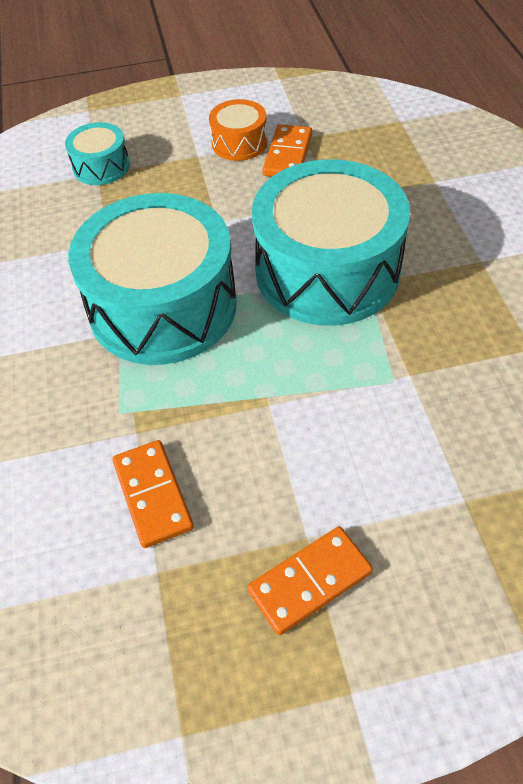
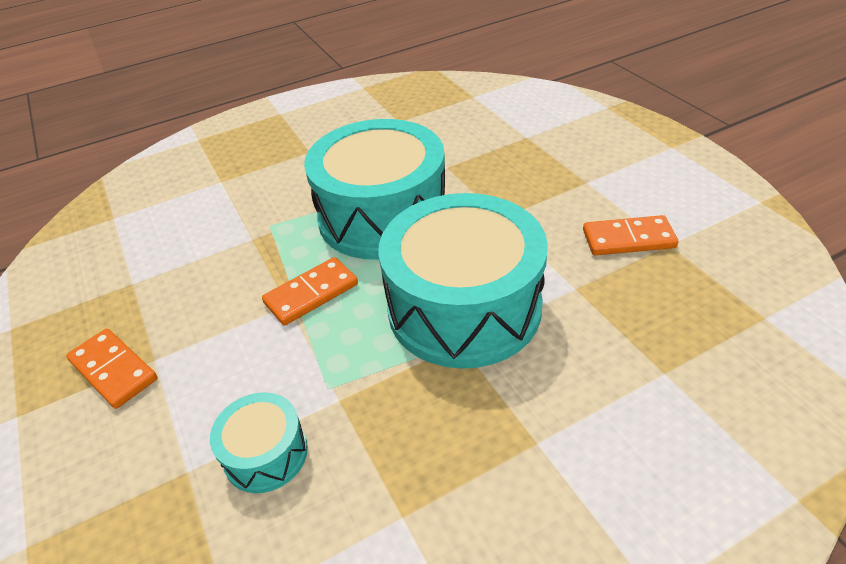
camera: 75 degrees right, 10 degrees down
(101, 166) = (536, 136): turquoise drum -> turquoise drum (266, 454)
(152, 495) = (195, 263): orange domino -> orange domino (311, 293)
(239, 143) = (624, 202): orange drum -> none

